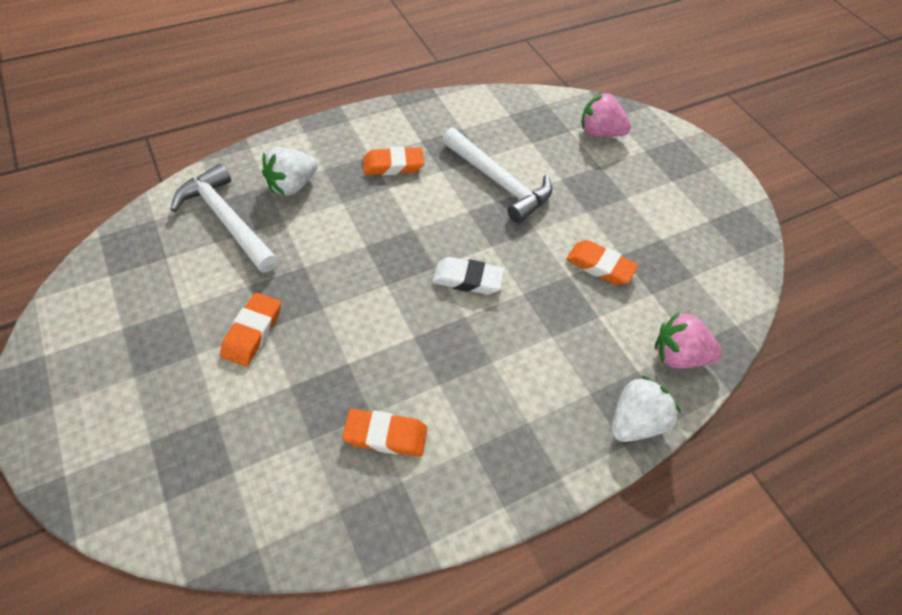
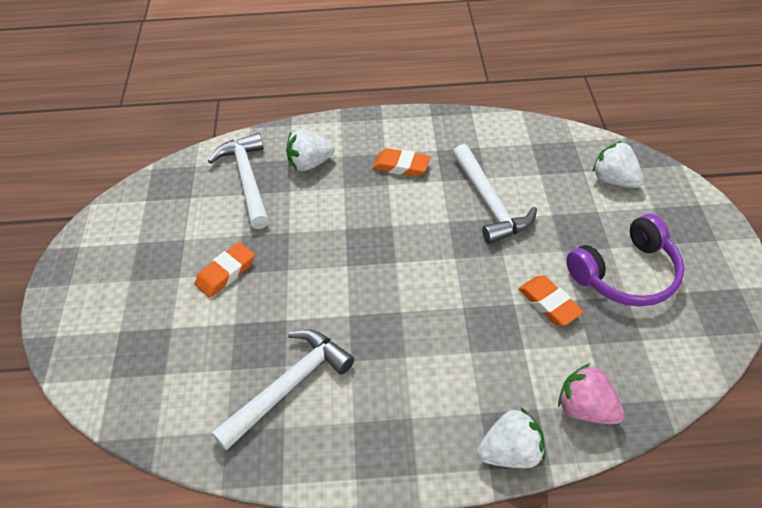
camera: 30 degrees right, 5 degrees down
(385, 435) = (288, 386): orange eraser -> white hammer
(467, 279) = (418, 281): white eraser -> none
(599, 133) = (614, 180): pink strawberry -> white strawberry
(651, 218) = (626, 274): none -> purple headphones

